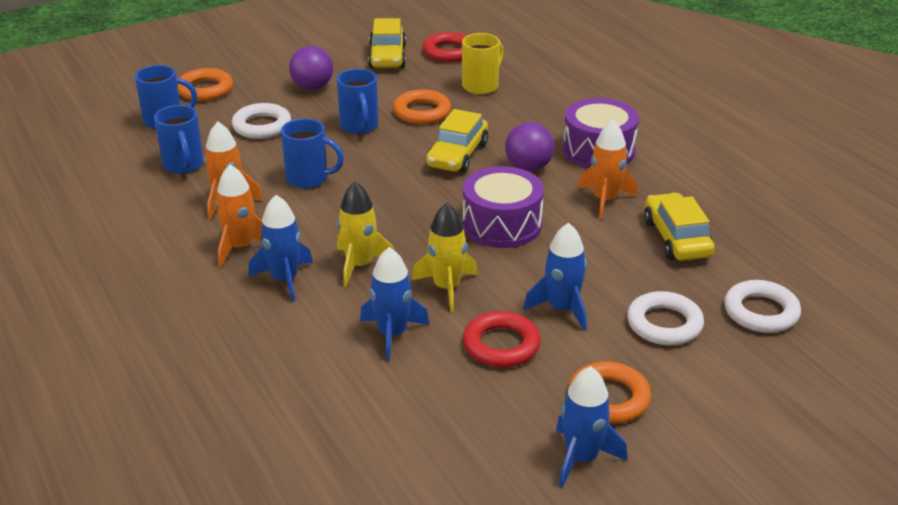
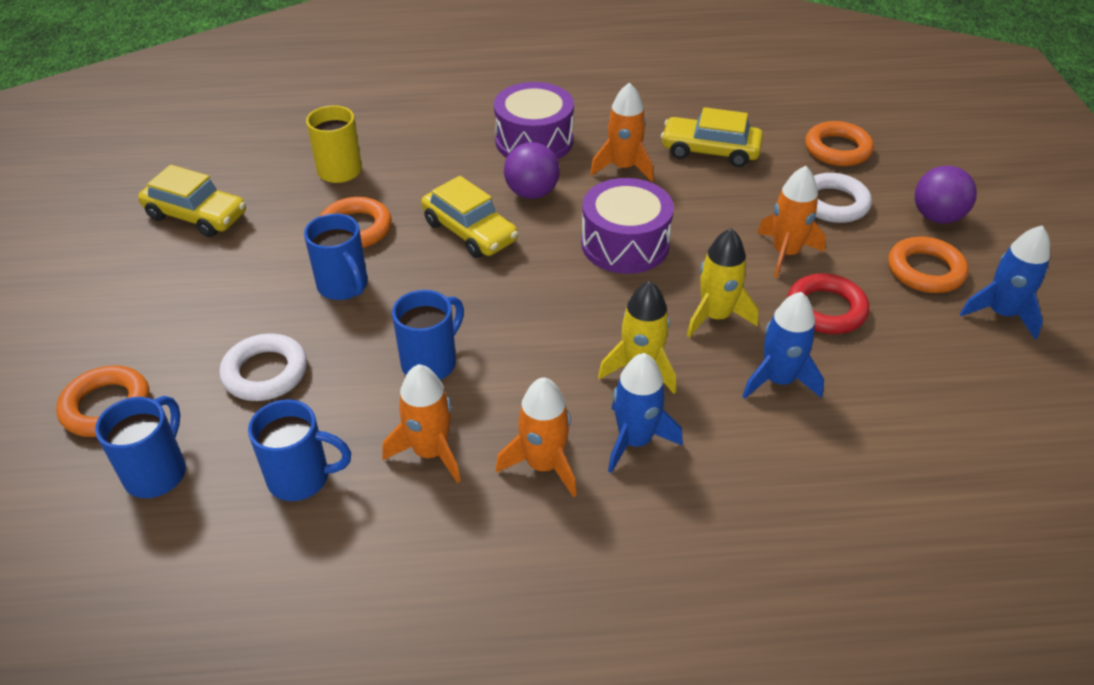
camera: 65 degrees left, 10 degrees up
(312, 87) = (208, 300): purple ball -> purple ball (937, 217)
(359, 126) = (343, 286): blue mug -> blue mug turned 45 degrees clockwise
(448, 52) = (237, 168): red ring -> none
(561, 309) = (785, 253): blue rocket -> orange rocket
(761, 312) = (837, 149): white ring -> orange ring

